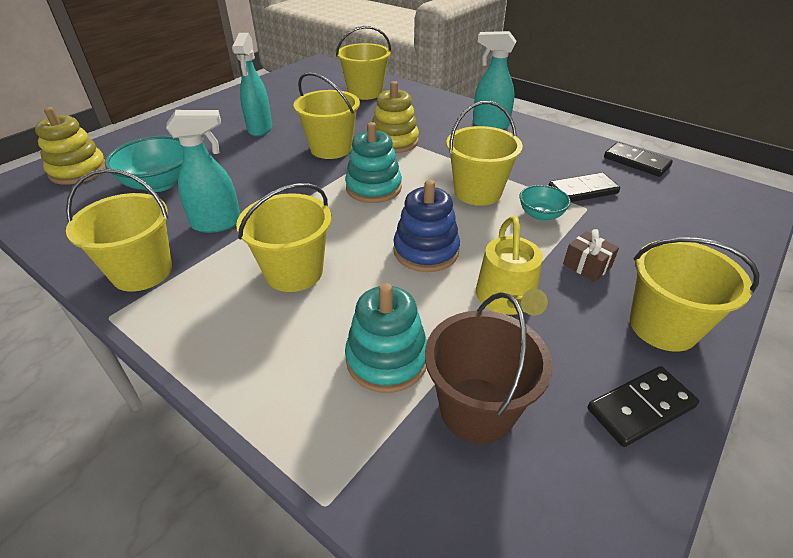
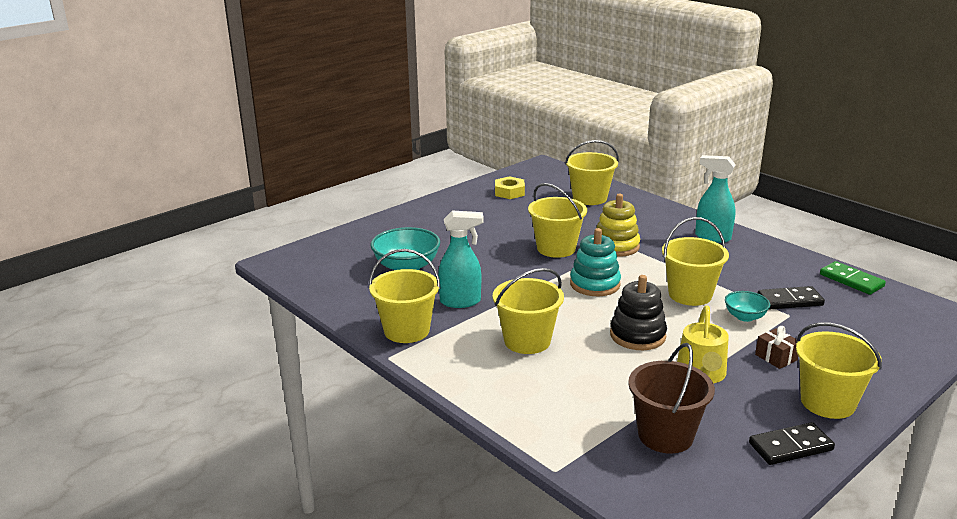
camera: 10 degrees right, 15 degrees down
(78, 171) = (335, 252): yellow stacking toy -> none
(260, 129) = (489, 227): turquoise spray bottle -> none
(284, 91) = (509, 192): none -> yellow nut
(387, 359) = (600, 401): turquoise stacking toy -> none
(426, 251) = (637, 335): blue stacking toy -> black stacking toy
(636, 162) = (851, 280): black domino -> green domino

